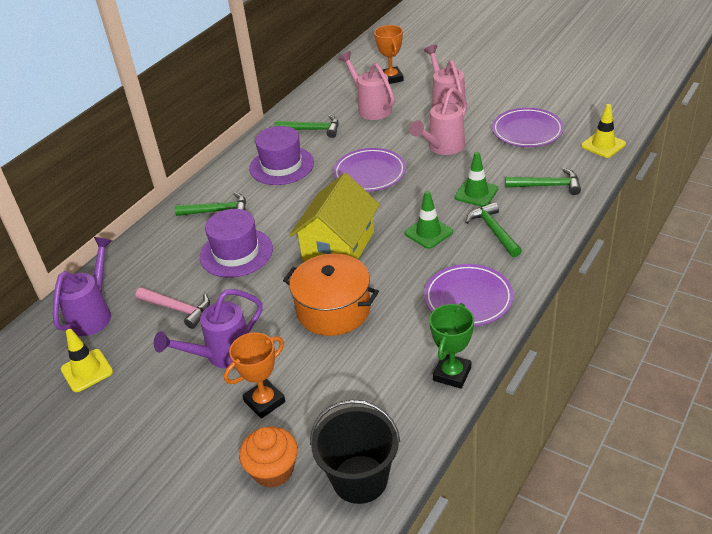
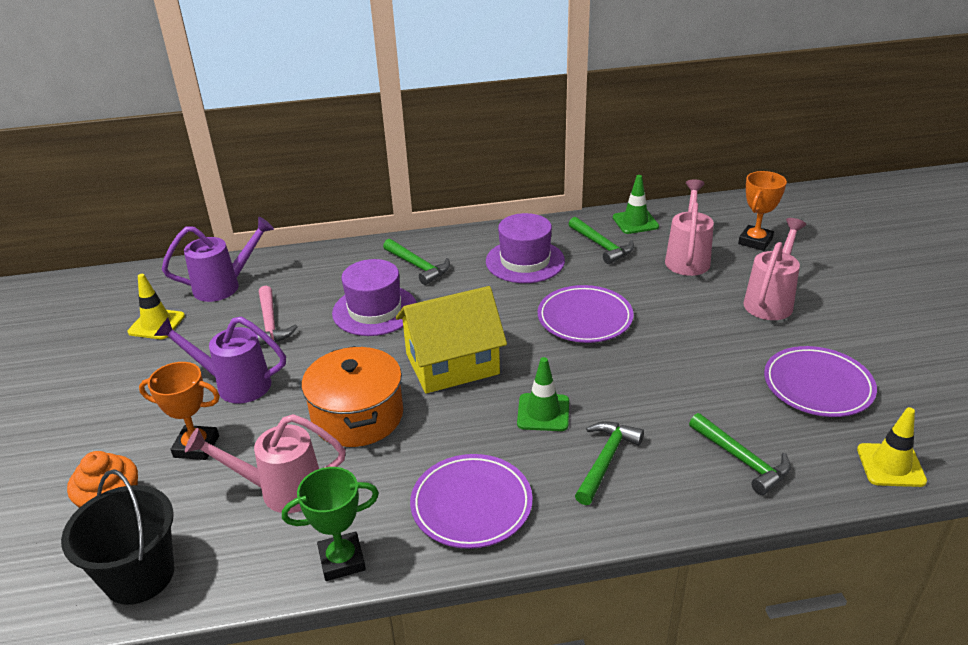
camera: 45 degrees right, 5 degrees down
(442, 148) = (693, 341): pink watering can -> pink watering can (280, 490)
(476, 193) = (652, 410): green traffic cone -> green traffic cone (635, 222)

